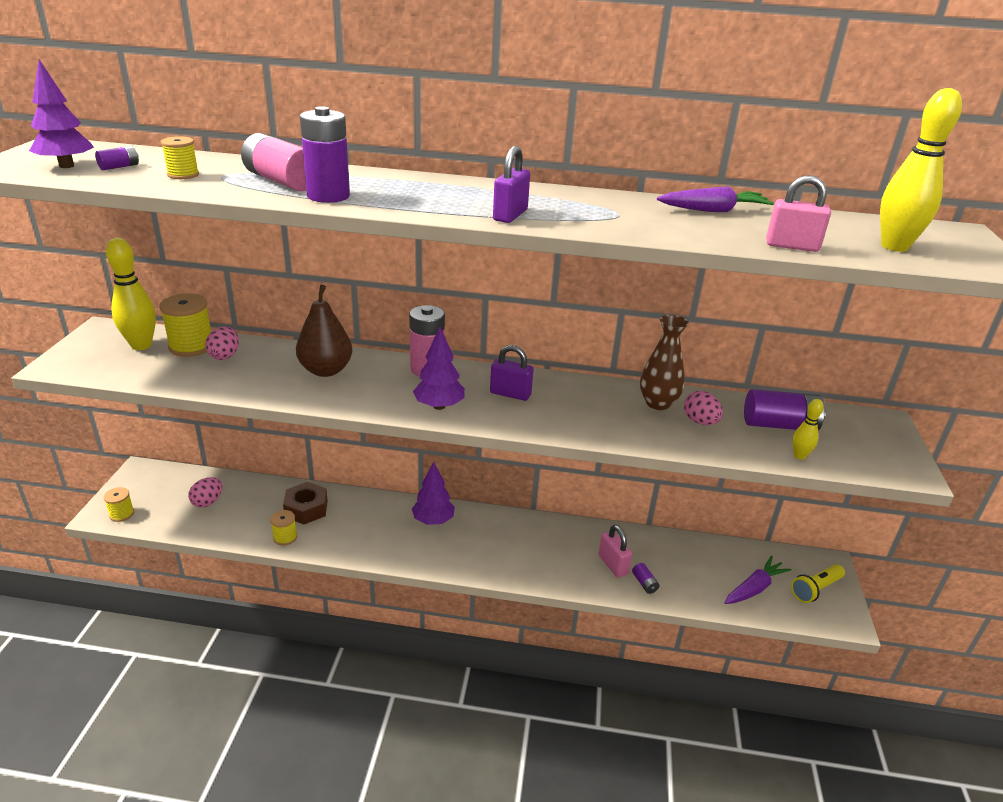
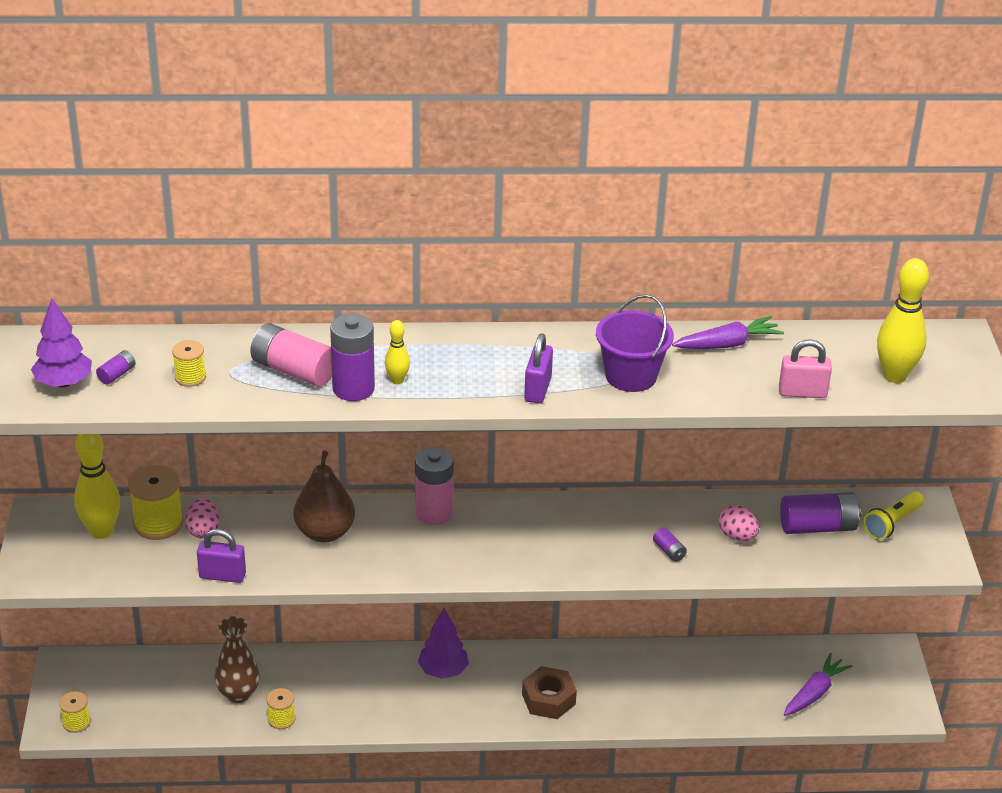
camera: 10 degrees left, 5 degrees up
(207, 502) = (169, 691): pink egg -> none
(306, 509) = (290, 680): brown nut -> brown nut (548, 699)
(439, 406) = (465, 560): purple tree -> none
(510, 394) = (534, 532): purple padlock -> purple padlock (222, 576)
(609, 217) = (631, 376): none -> purple bucket
(612, 565) = (658, 691): pink padlock -> none
(644, 583) = (696, 707): purple battery -> purple battery (669, 551)
(658, 403) = (690, 519): brown vase -> brown vase (238, 694)
(799, 456) = (838, 562): yellow bowling pin -> yellow bowling pin (397, 380)
(815, 589) = (879, 683): yellow flashlight -> yellow flashlight (892, 524)

